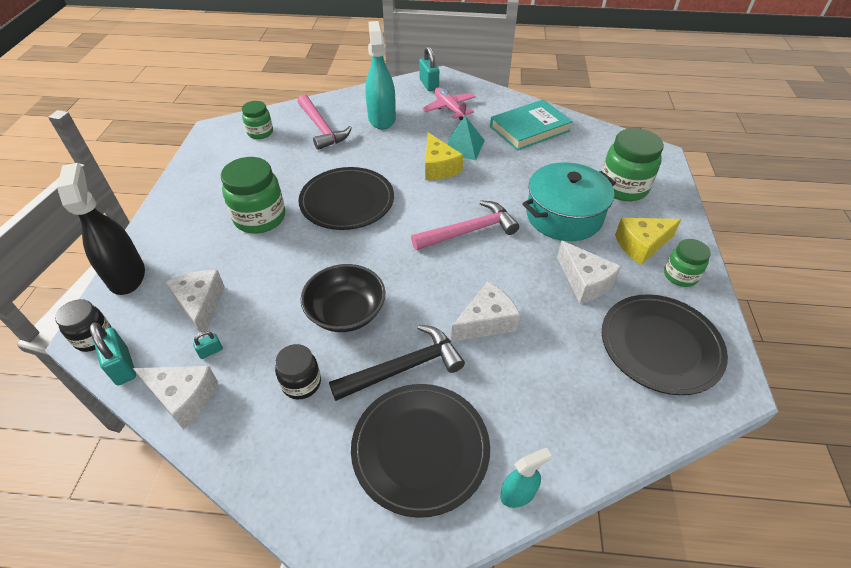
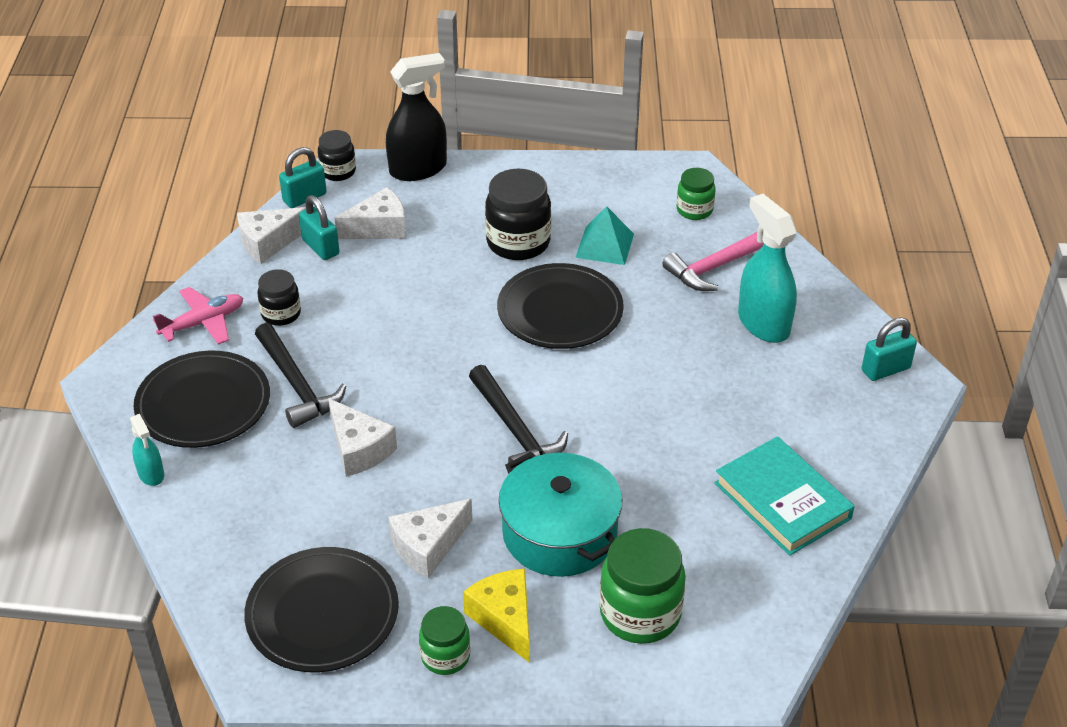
camera: 85 degrees right, 5 degrees down
(183, 398) = (268, 243): white cheese -> white cheese turned 45 degrees clockwise
(211, 351) = (320, 247): turquoise padlock -> turquoise padlock, size x1.94
(260, 218) = (518, 242): green jar -> black jar
(346, 312) = (372, 333): black bowl -> none
(382, 118) = (763, 323): turquoise spray bottle -> turquoise spray bottle turned 105 degrees counterclockwise
(438, 167) = (650, 394): yellow cheese -> none
(449, 108) = (816, 398): pink plane -> pink plane (203, 323)
(463, 146) = (710, 418): turquoise pyramid -> turquoise pyramid (605, 245)
(469, 231) = (515, 430): pink hammer -> black hammer

